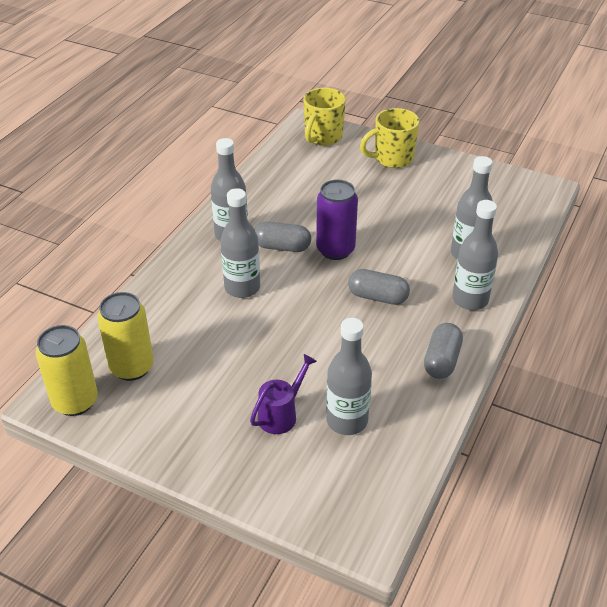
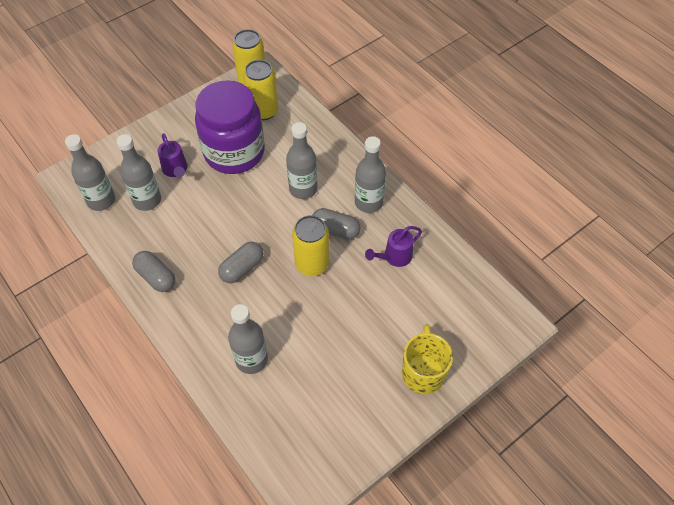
camera: 115 degrees right, 15 degrees up
(219, 368) = (234, 152): none -> purple jar
(282, 247) = (335, 230): grey capsule -> grey capsule turned 75 degrees clockwise
(288, 201) = (394, 257): none -> purple watering can
(322, 137) = (487, 327): yellow mug -> none
(335, 250) = (312, 264): purple can -> yellow can
(470, 299) = (200, 330): grey bottle -> grey bottle (101, 200)

